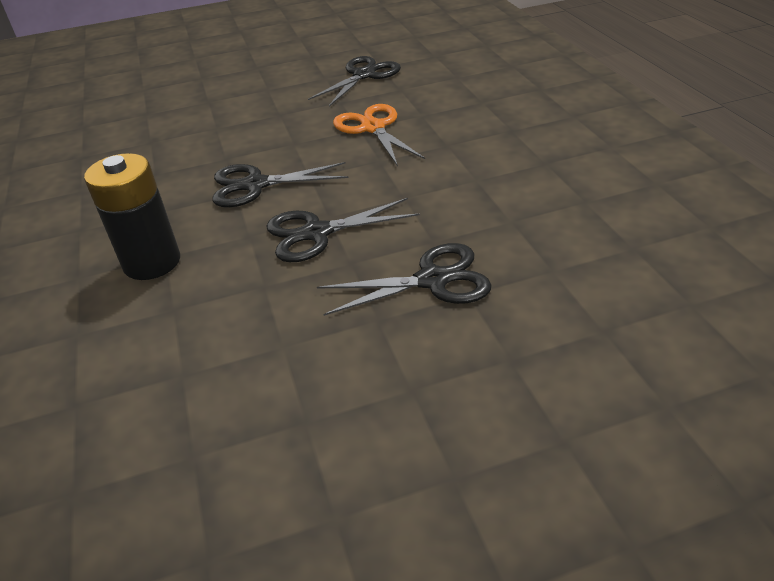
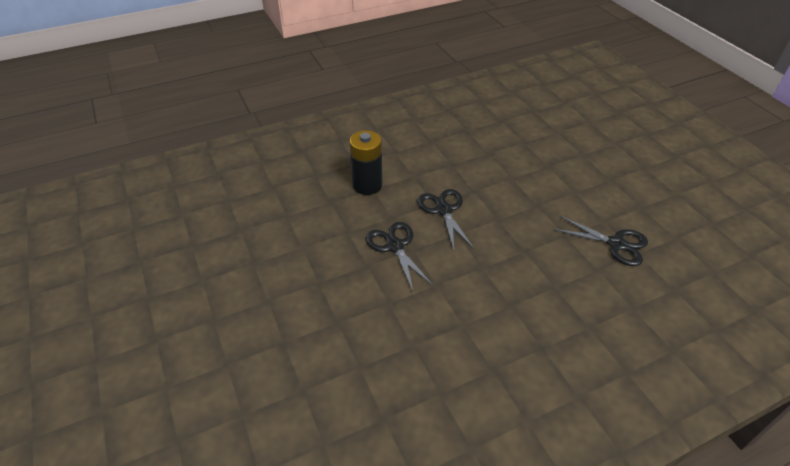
camera: 80 degrees right, 5 degrees up
(373, 128) = (527, 259): orange scissors -> none
(432, 280) = (350, 304): black scissors -> none

